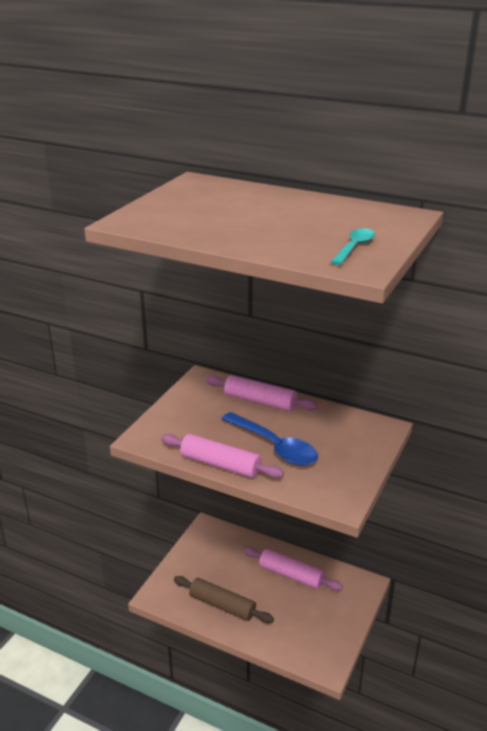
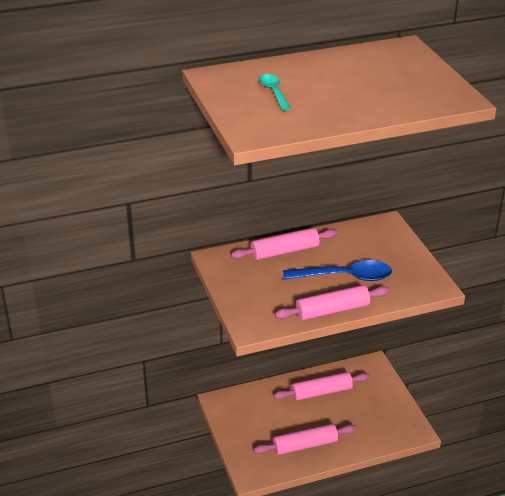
camera: 45 degrees left, 5 degrees up
(222, 605) = (305, 445): brown rolling pin -> pink rolling pin
(354, 247) = (428, 86): turquoise spoon -> turquoise spoon (274, 92)

